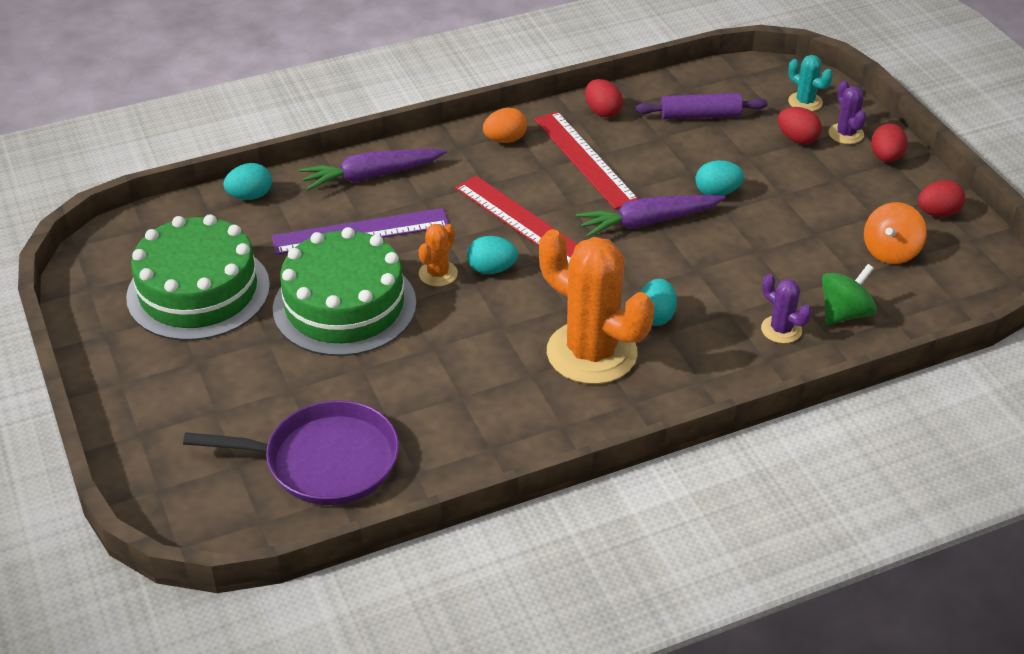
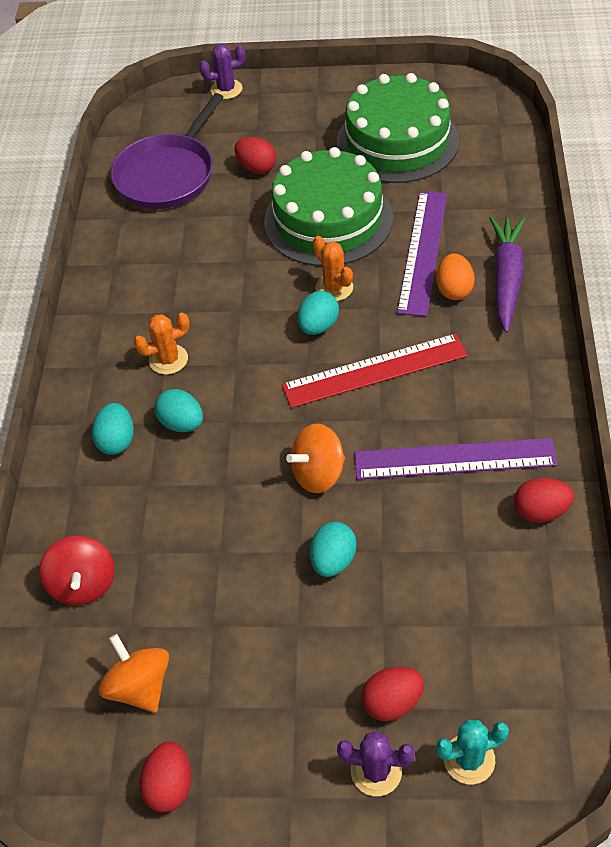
camera: 120 degrees right, 10 degrees up
(250, 196) = (514, 191): turquoise egg -> turquoise egg (117, 441)
(505, 140) = (522, 400): orange egg -> orange egg (454, 290)
(585, 159) = (454, 459): red ruler -> purple ruler
(591, 353) = (168, 359): orange cactus -> orange cactus, size x0.46
(648, 222) = (318, 473): purple carrot -> orange spinning top
(700, 115) = (490, 613): purple rolling pin -> none
(781, 330) = (100, 516): purple cactus -> purple cactus (226, 89)
(844, 313) = (83, 584): green spinning top -> red spinning top
(886, 157) = (304, 792): red egg -> red egg (257, 168)

